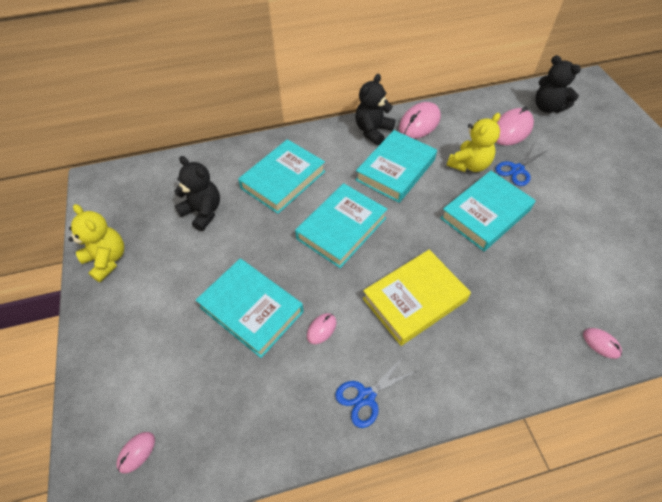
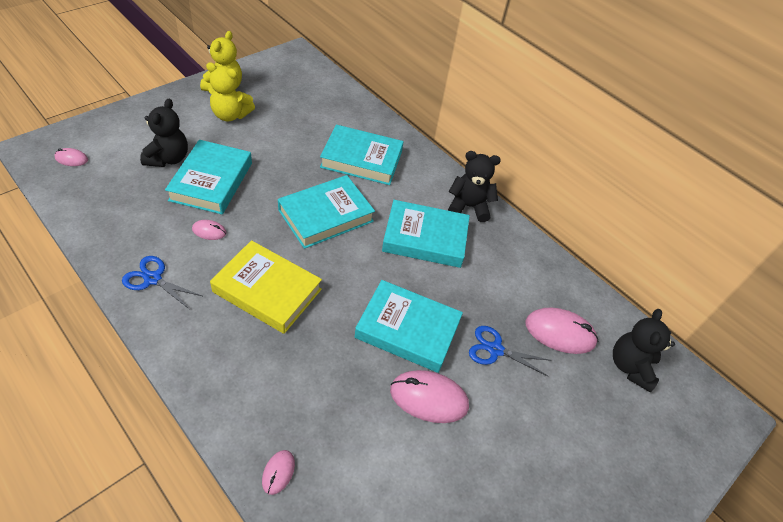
camera: 55 degrees right, 5 degrees down
(203, 212) = (296, 121): black teddy bear -> black teddy bear (168, 158)
(341, 228) = (326, 215): turquoise book -> turquoise book turned 45 degrees counterclockwise
(419, 123) = (507, 242): pink mouse -> pink mouse (429, 398)
(469, 165) = (473, 301): yellow teddy bear -> yellow teddy bear (230, 115)

